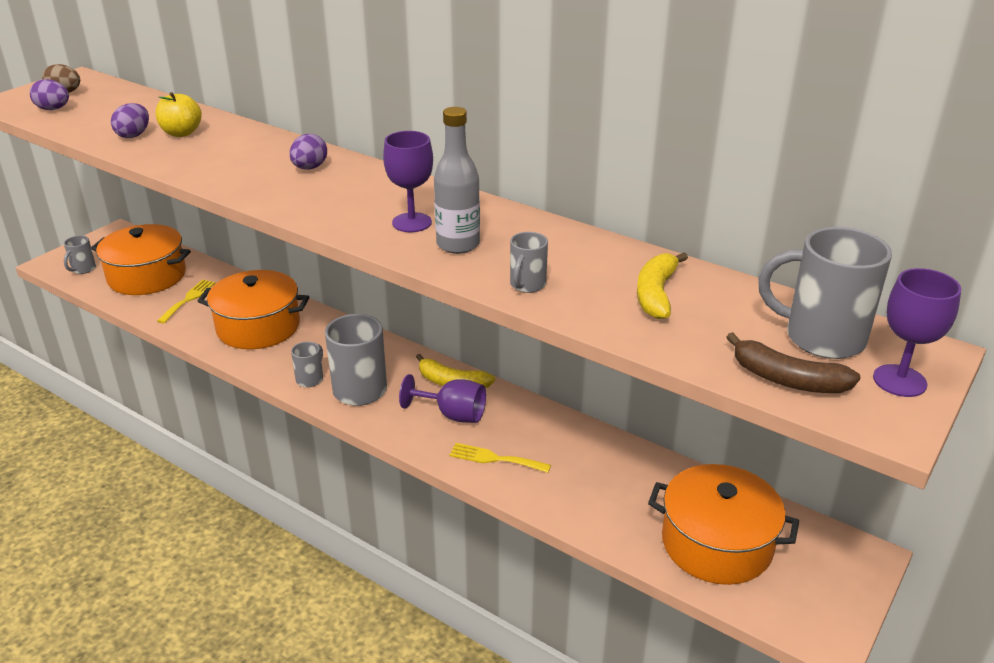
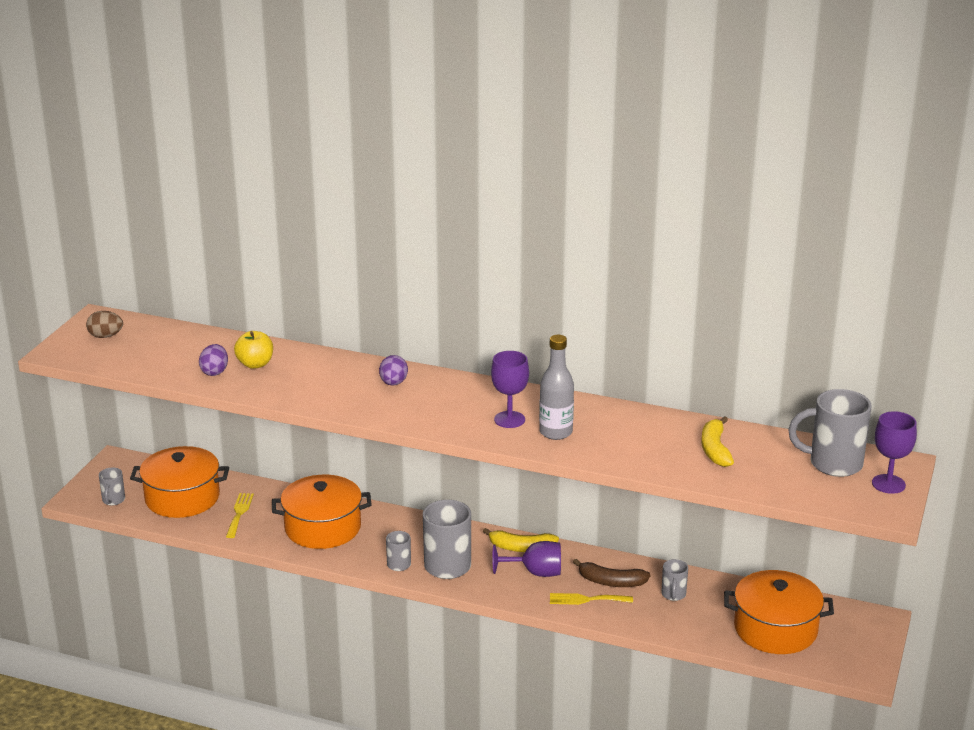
camera: 15 degrees left, 5 degrees down
(53, 109) = (113, 354): purple egg -> none
(527, 285) = (623, 456): grey mug -> grey mug (673, 595)
(787, 379) = (821, 494): brown banana -> brown banana (611, 582)

